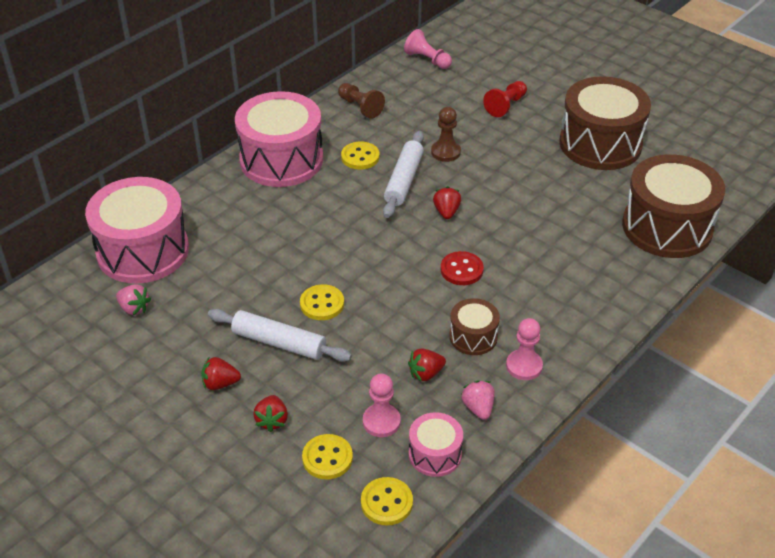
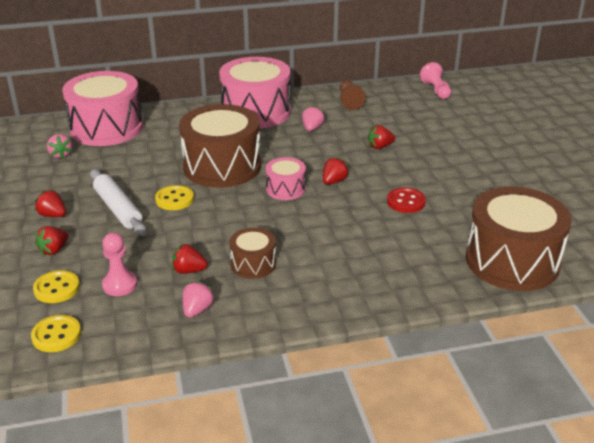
camera: 35 degrees right, 10 degrees down
(360, 157) = (312, 128): yellow button -> pink strawberry
(404, 180) = (326, 152): white rolling pin -> none
(435, 454) = (128, 323): pink drum -> pink drum (285, 189)
(445, 152) = (380, 146): brown pawn -> red strawberry
(461, 270) = (299, 220): red button -> red button (406, 202)
(506, 106) = (465, 135): red pawn -> none
(524, 366) = (267, 300): pink pawn -> none
(600, 144) = (518, 185): brown drum -> brown drum (222, 166)

